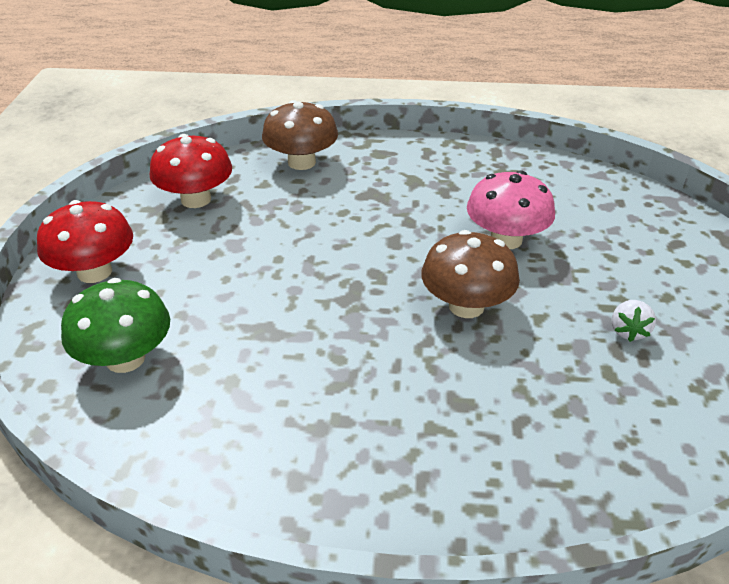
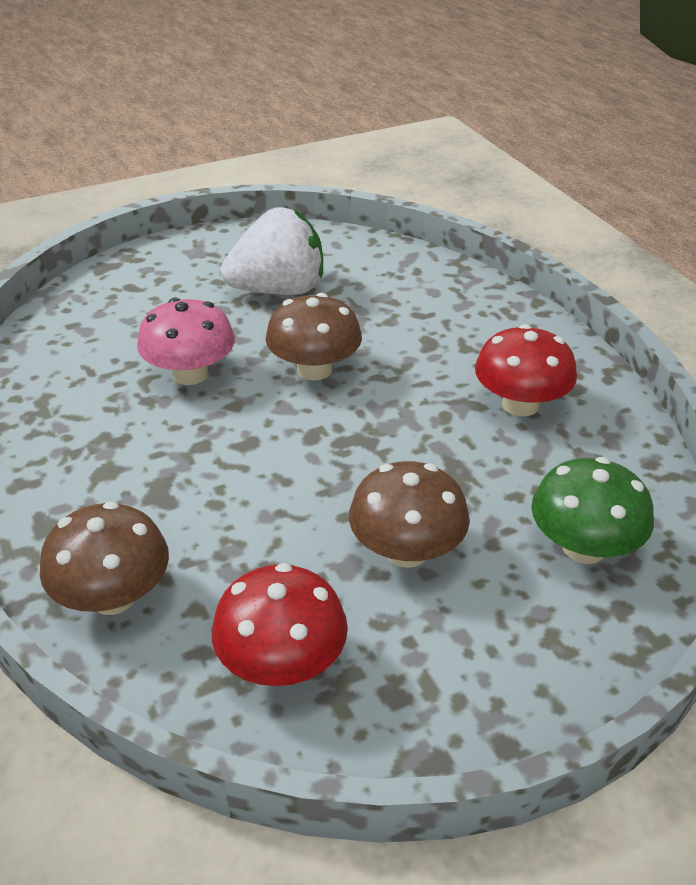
camera: 120 degrees left, 0 degrees up
(94, 272) = (505, 668): red mushroom -> red mushroom (520, 404)
(219, 272) = (406, 551): none -> brown mushroom
(628, 331) = (278, 290): white strawberry -> white strawberry, size x2.45

